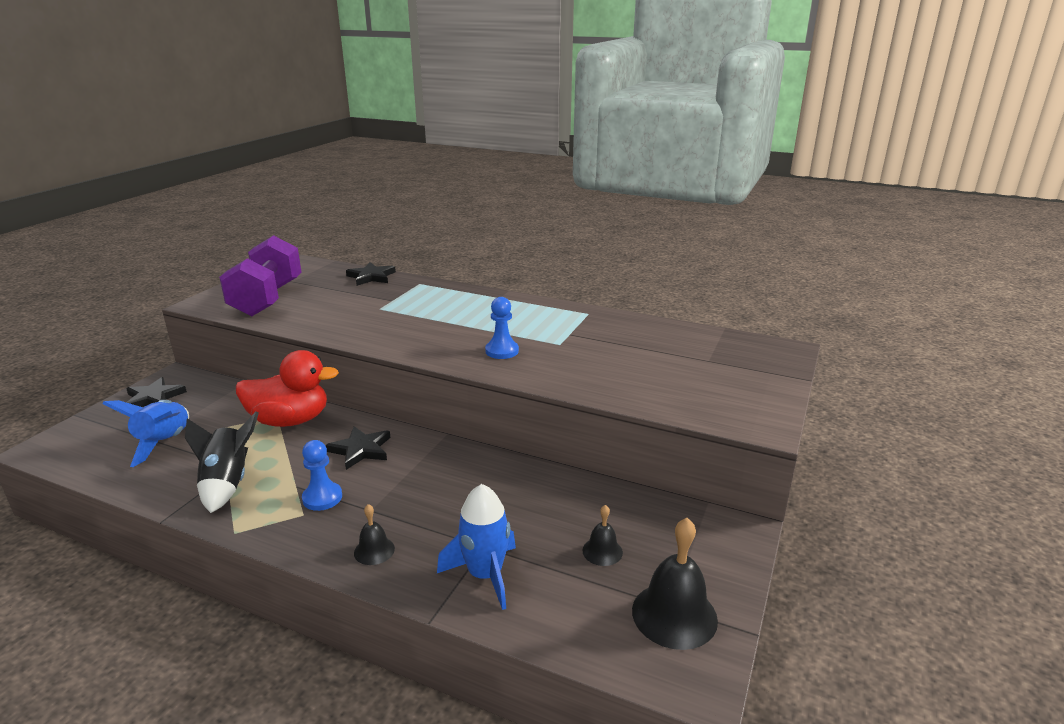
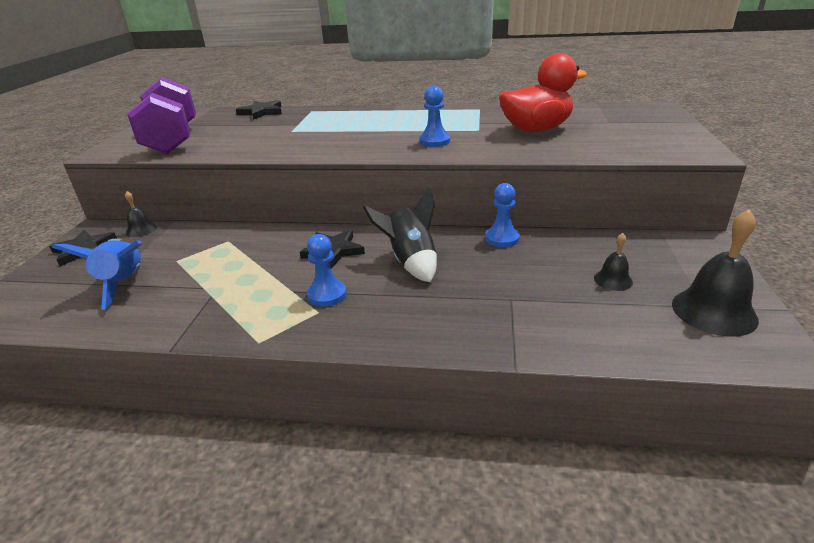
camera: 15 degrees left, 5 degrees up
(227, 483) = (219, 303): black rocket -> black rocket (410, 261)
(290, 420) = (244, 242): red duck -> red duck (536, 129)
(374, 550) = (413, 325): black bell -> black bell (141, 230)
(485, 575) = (531, 320): blue rocket -> none
(531, 474) = (502, 238): none -> blue pawn

